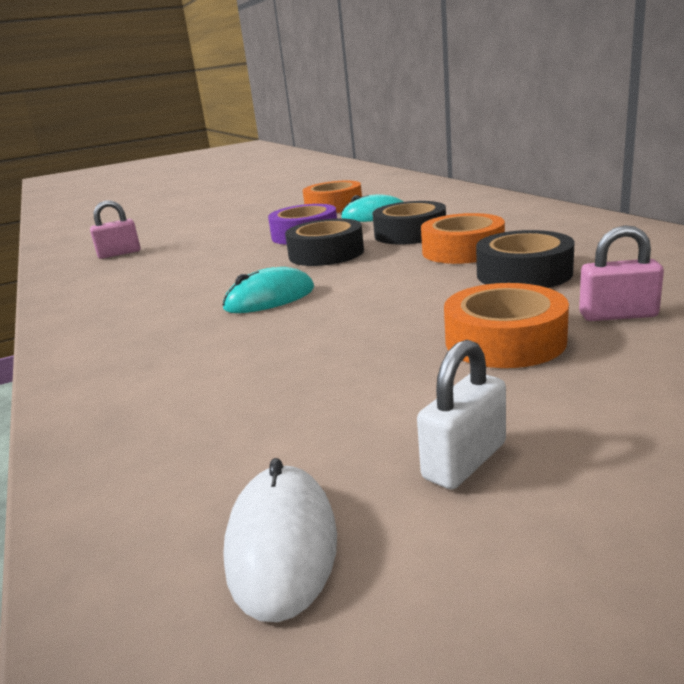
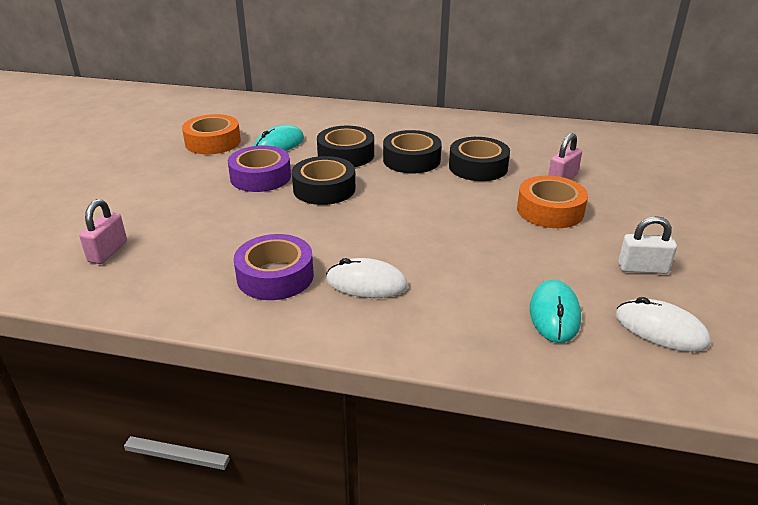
camera: 55 degrees left, 10 degrees up
(143, 299) = (275, 276): none -> purple tape
(172, 329) = (366, 283): none -> white mouse
(270, 298) = (375, 236): turquoise mouse -> turquoise mouse (554, 314)
(463, 250) = (411, 160): orange tape -> black tape
(464, 461) = (642, 268): white padlock -> white padlock turned 75 degrees counterclockwise

